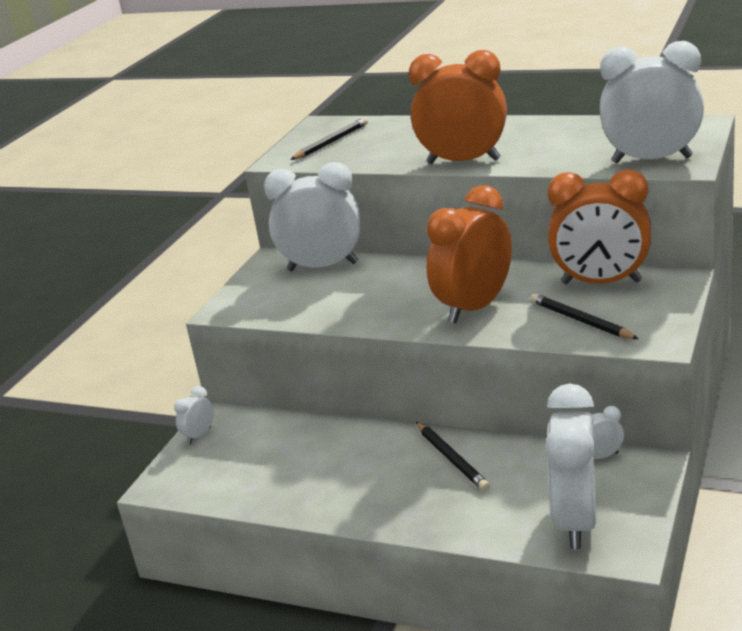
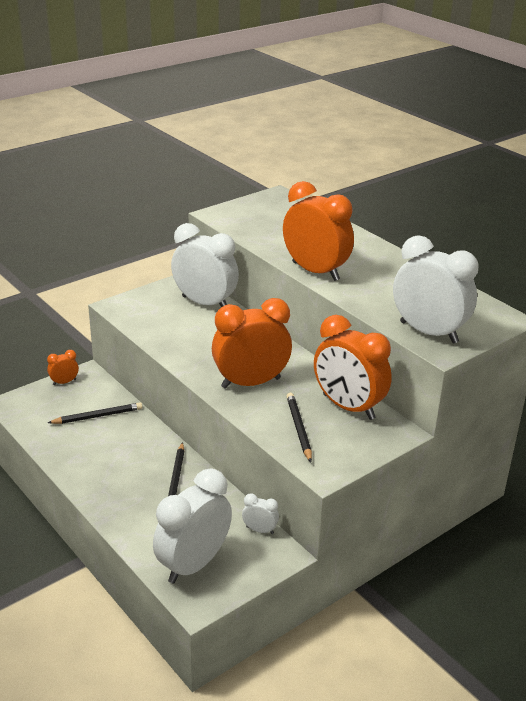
camera: 25 degrees right, 5 degrees up
(199, 435) = (64, 382): white clock -> orange clock
(331, 142) = (263, 214): black pencil -> black pencil (98, 416)

